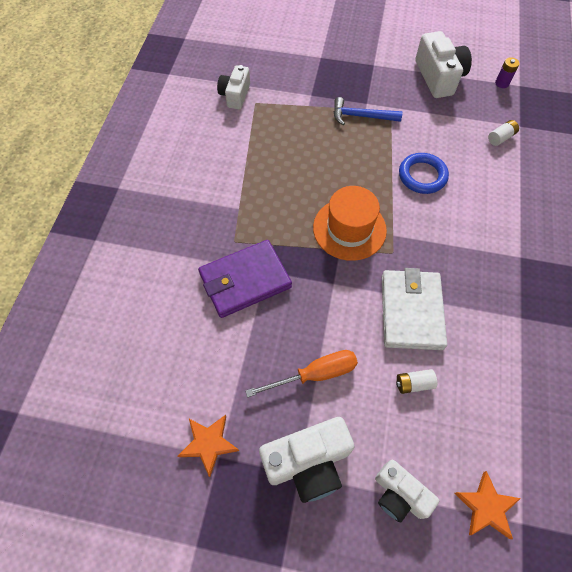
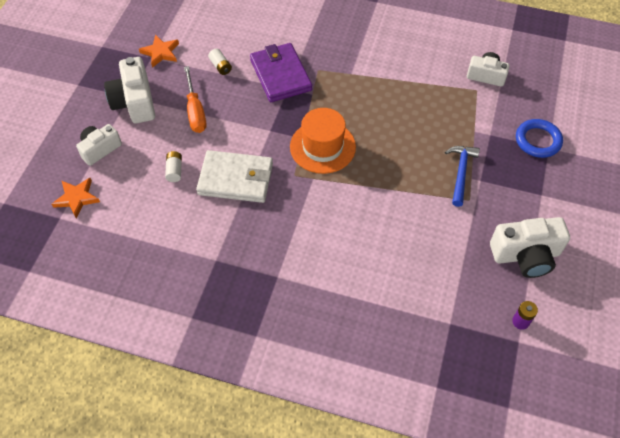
camera: 95 degrees right, 5 degrees down
(422, 176) = (380, 213): blue ring -> blue ring (538, 141)
(500, 138) = (431, 297): white battery -> white battery (220, 66)

